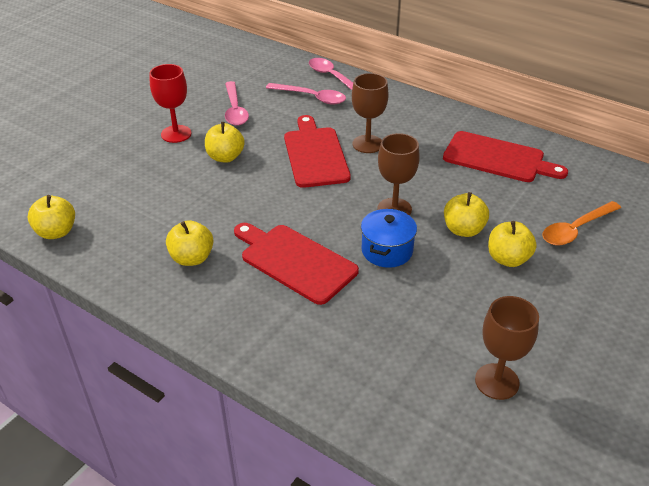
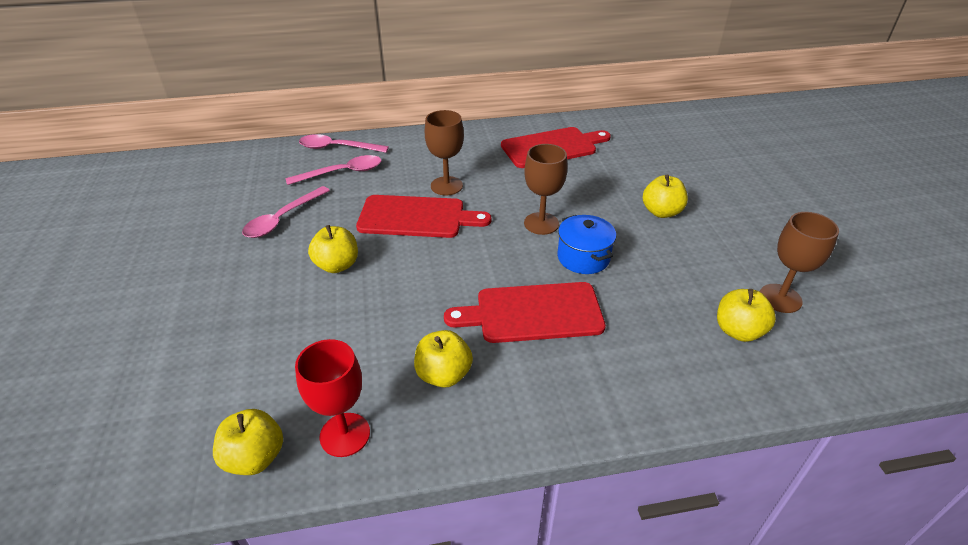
camera: 45 degrees left, 0 degrees up
(176, 134) = (251, 273): red goblet -> red goblet (345, 434)
(235, 110) = (282, 219): pink spoon -> pink spoon turned 90 degrees clockwise
(315, 154) = (416, 217): red cutting board -> red cutting board turned 150 degrees clockwise
(463, 230) = (607, 209): yellow apple -> yellow apple (738, 331)
(575, 229) = (666, 168): orange spoon -> none

